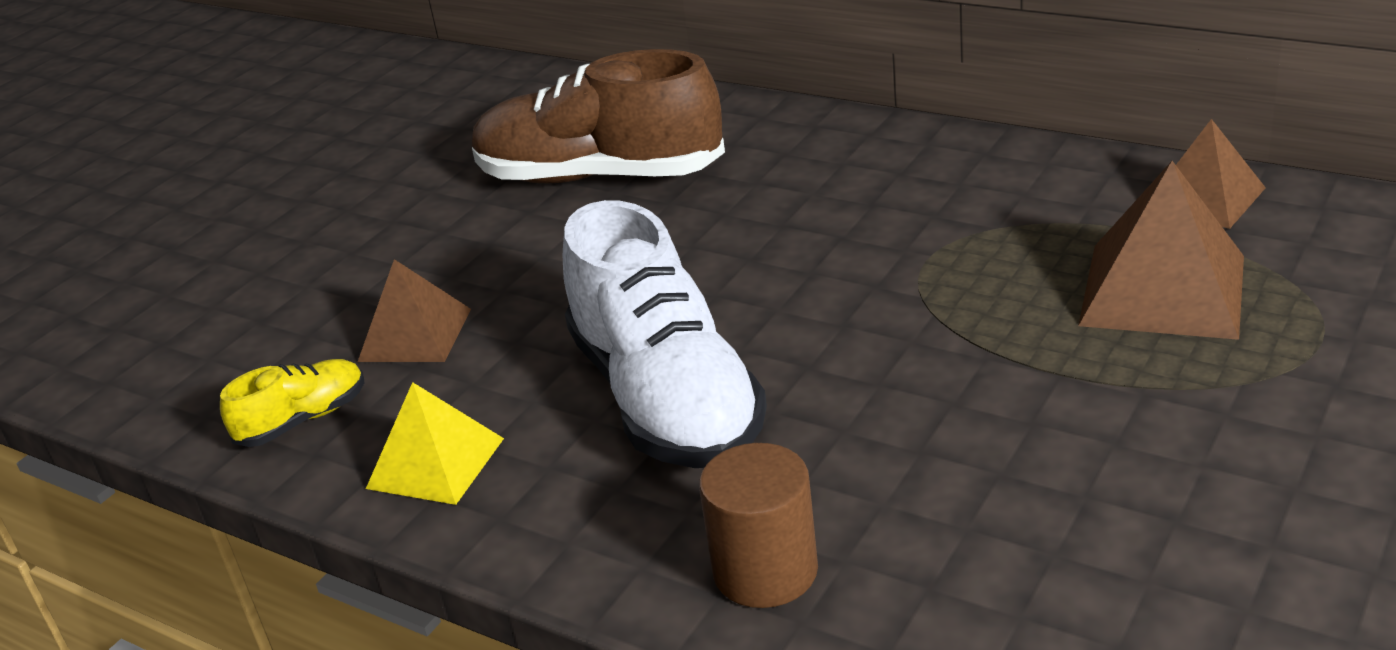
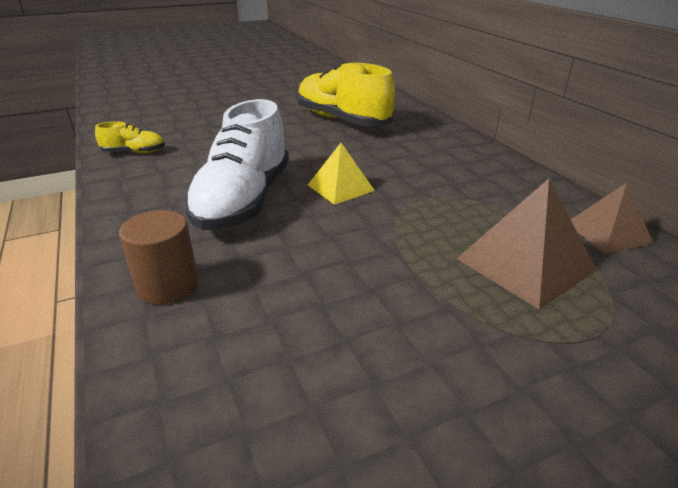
camera: 30 degrees right, 0 degrees up
(415, 335) = (206, 142): brown pyramid -> none
(435, 463) = (142, 184): yellow pyramid -> yellow pyramid (340, 188)
(599, 176) = (342, 120): brown shoe -> yellow shoe

